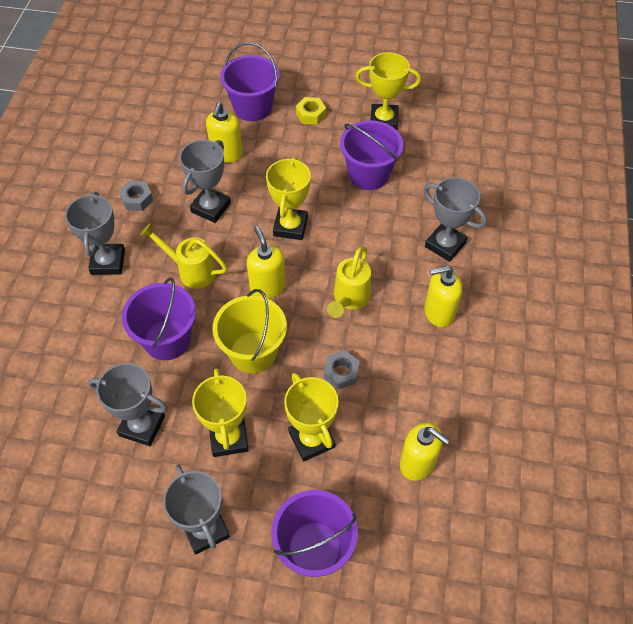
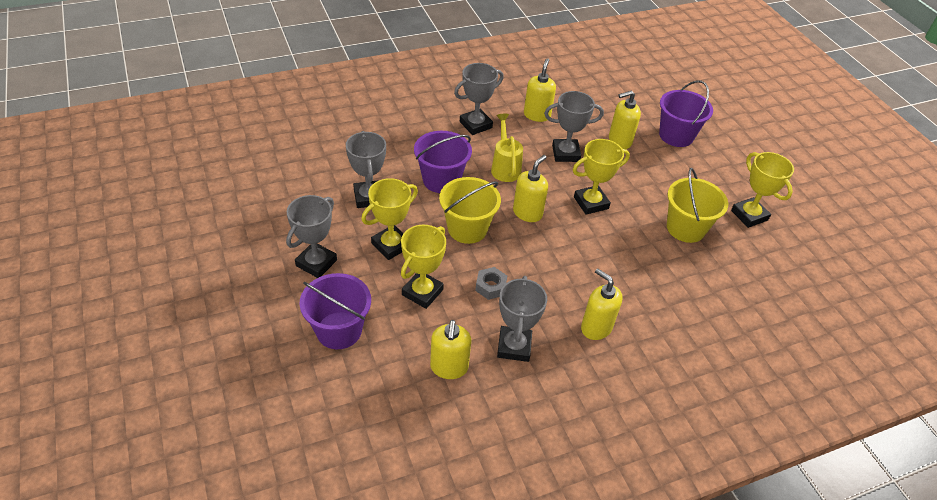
camera: 55 degrees right, 10 degrees down
(137, 199) = (537, 115): grey nut -> yellow soap dispenser
(311, 114) = (705, 170): yellow nut -> none
(349, 299) = (558, 265): yellow watering can -> none
(369, 174) = (685, 228): purple bucket -> yellow bucket
(445, 245) = (666, 306): grey trophy -> grey trophy (514, 346)

